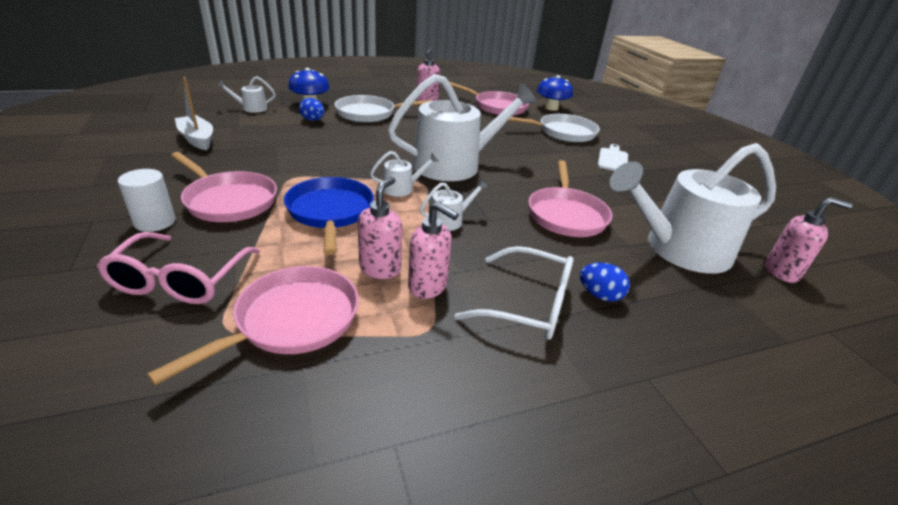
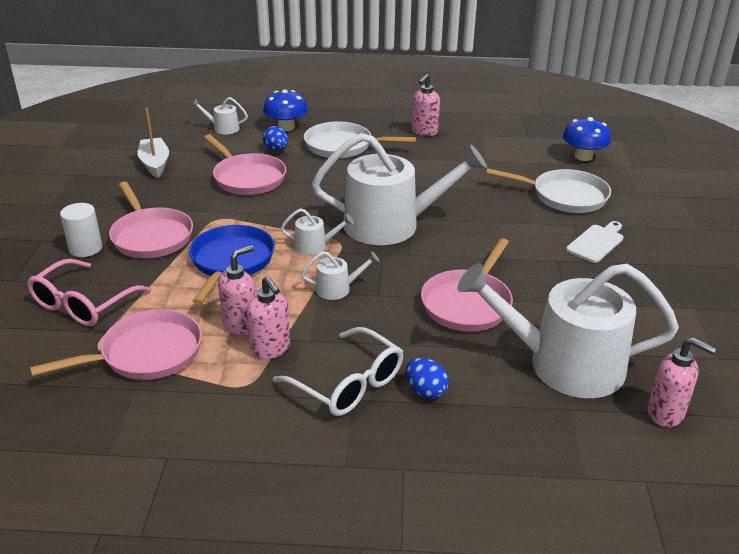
camera: 25 degrees right, 0 degrees up
(497, 107) = (508, 149): pink pan -> pink pan (247, 178)

